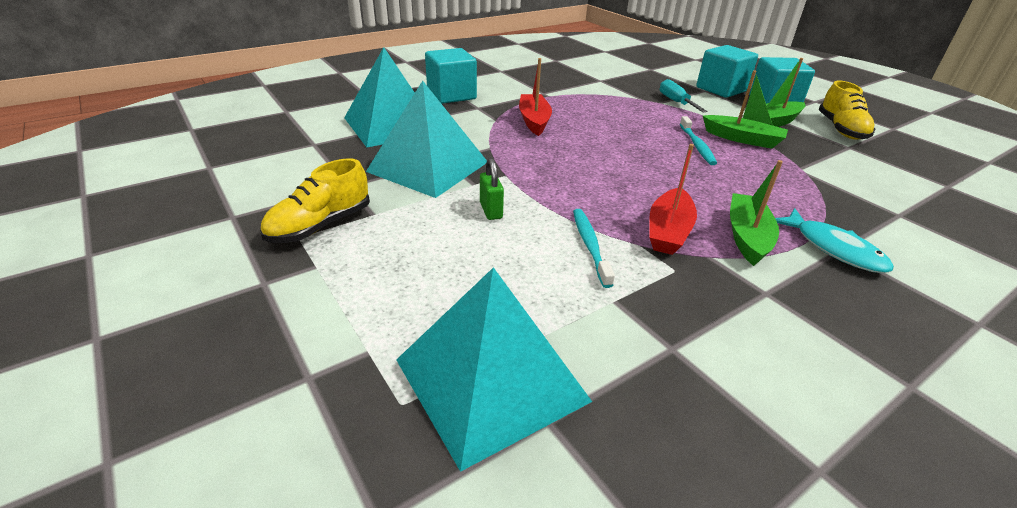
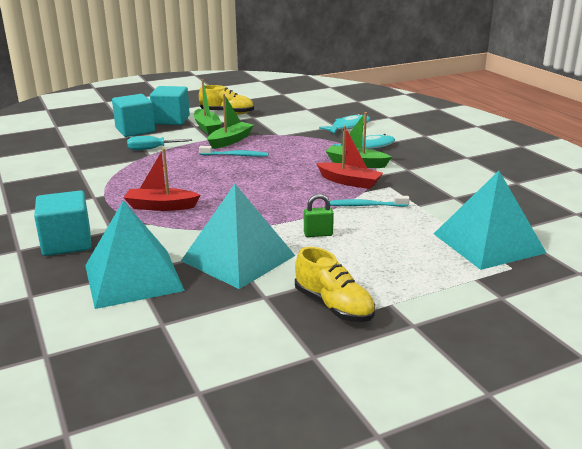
camera: 80 degrees left, 10 degrees down
(911, 227) = (348, 127): none -> turquoise fish

